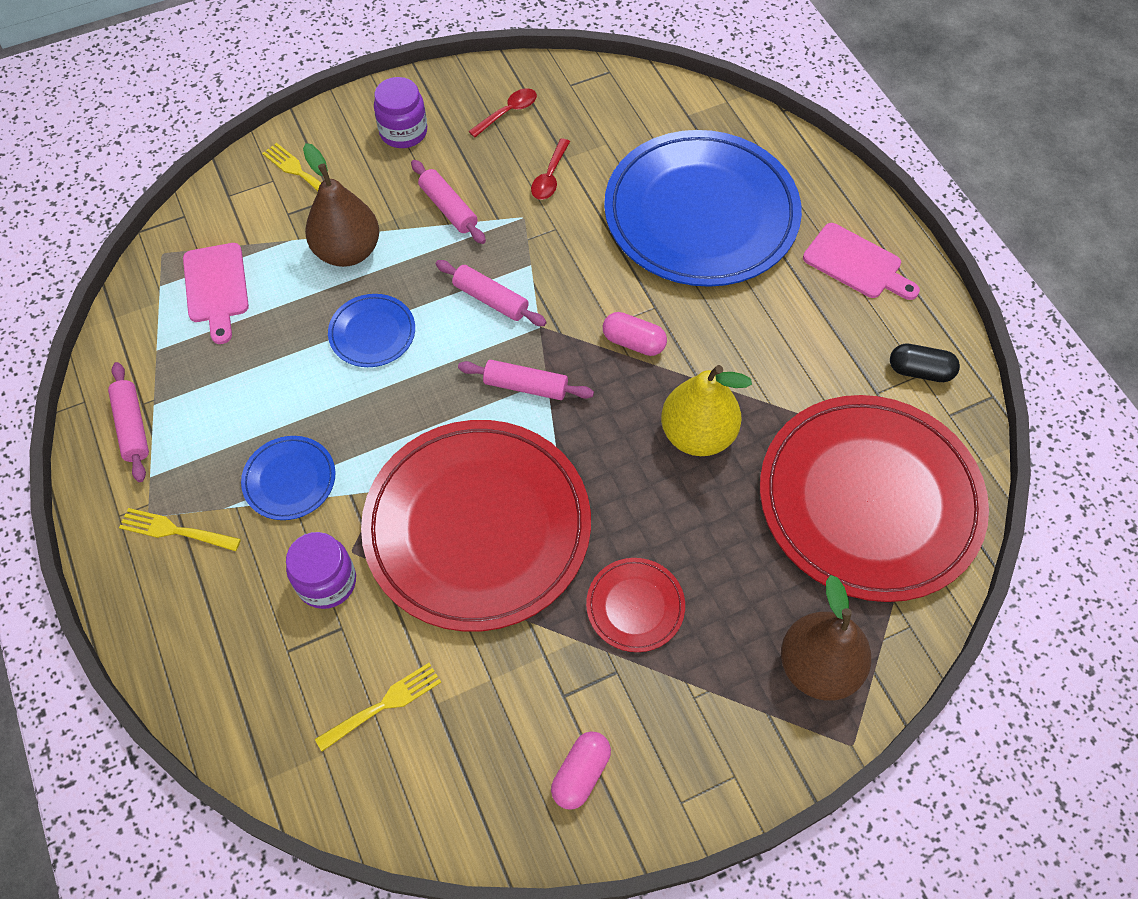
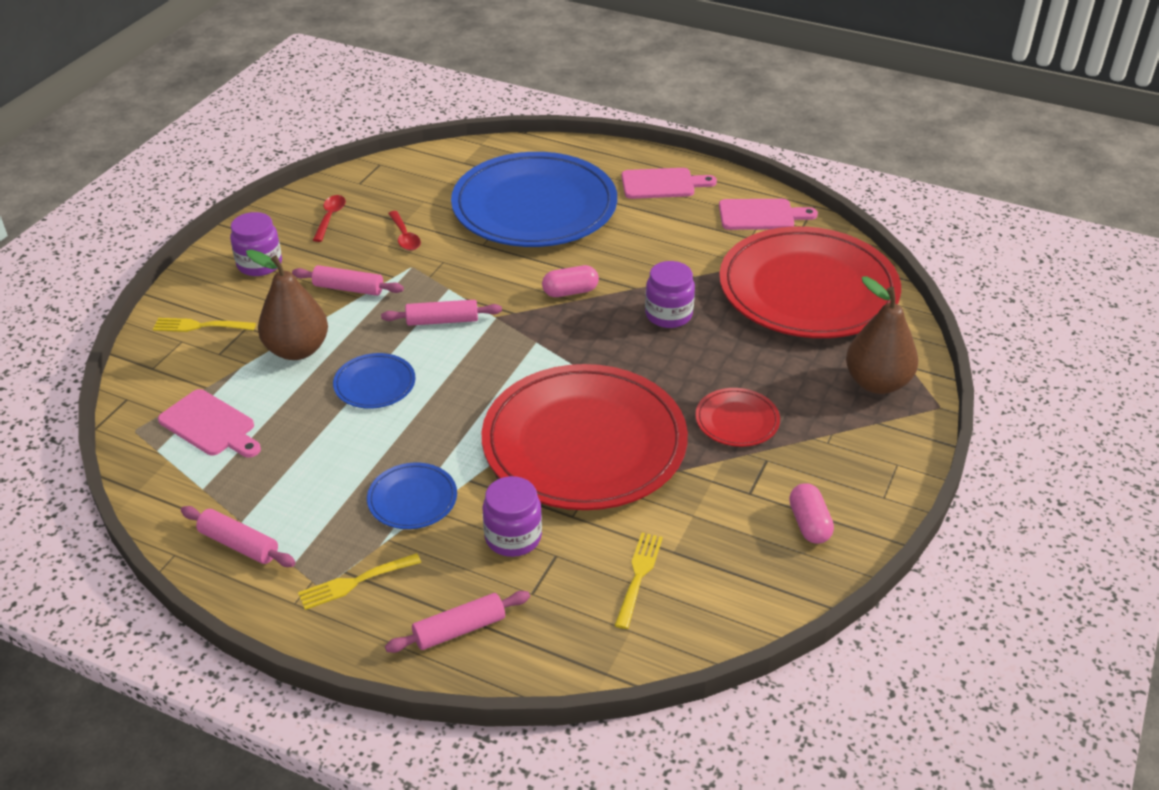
camera: 40 degrees left, 20 degrees down
(525, 386) = (525, 352): pink rolling pin -> pink rolling pin (459, 629)
(697, 434) = (668, 315): yellow pear -> purple jar
(920, 371) = (761, 215): black capsule -> pink cutting board

